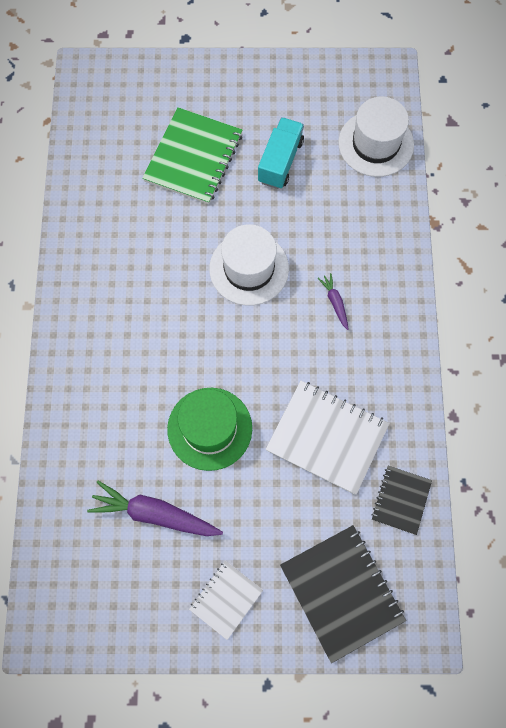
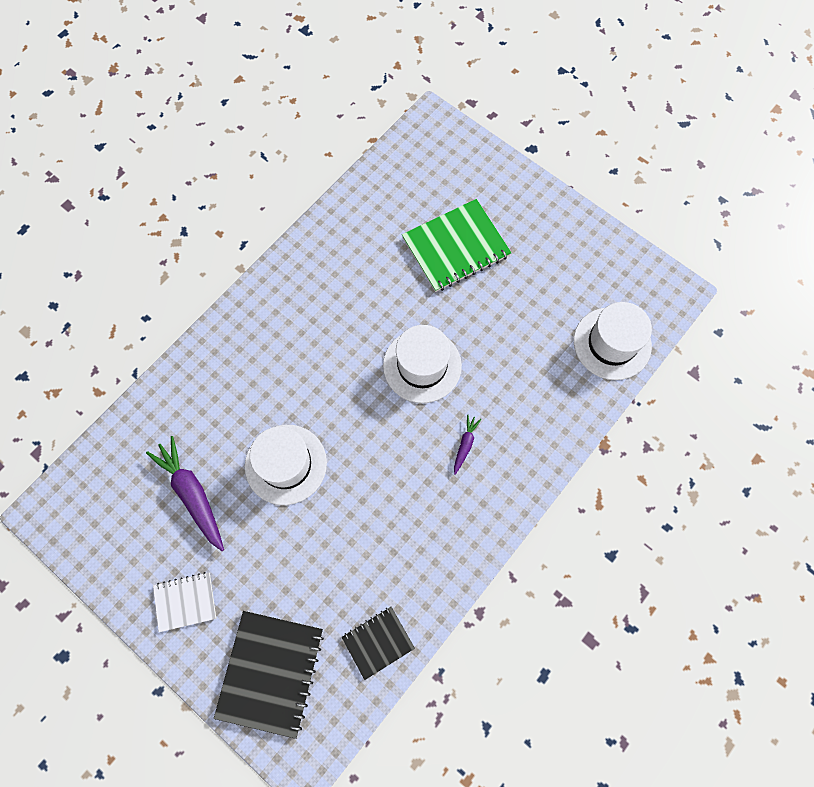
camera: 40 degrees right, 0 degrees up
(209, 428) = (286, 464): green hat -> white hat
(280, 161) = (521, 300): turquoise truck -> none
(327, 438) = (365, 545): white notebook -> none

